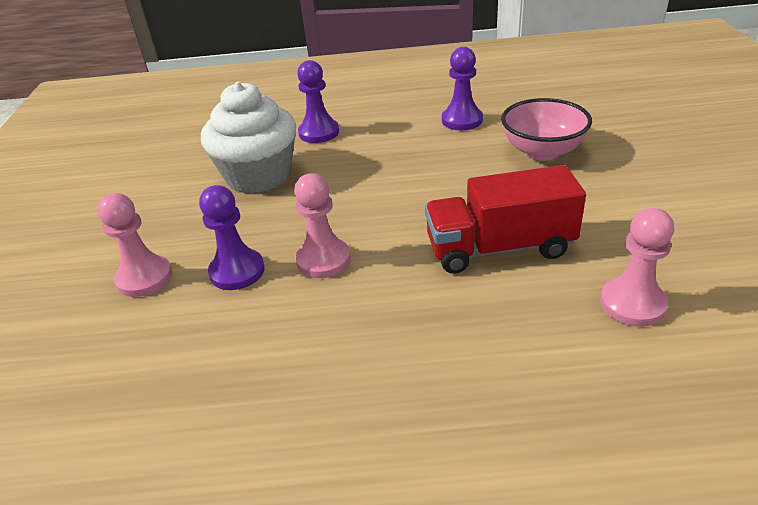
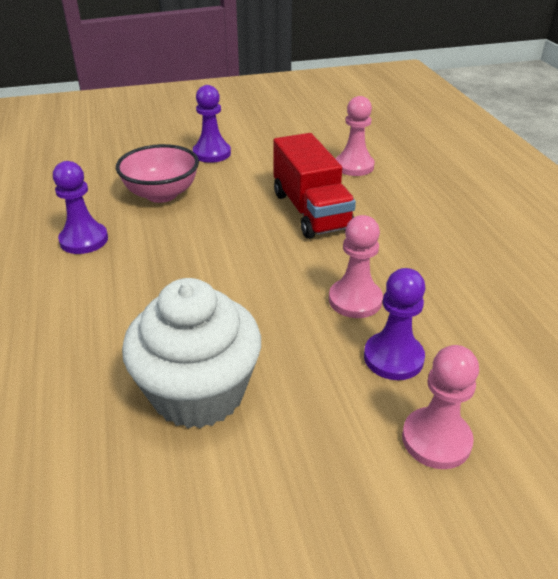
camera: 105 degrees left, 0 degrees up
(319, 133) = (83, 355): purple pawn -> purple pawn (212, 153)

